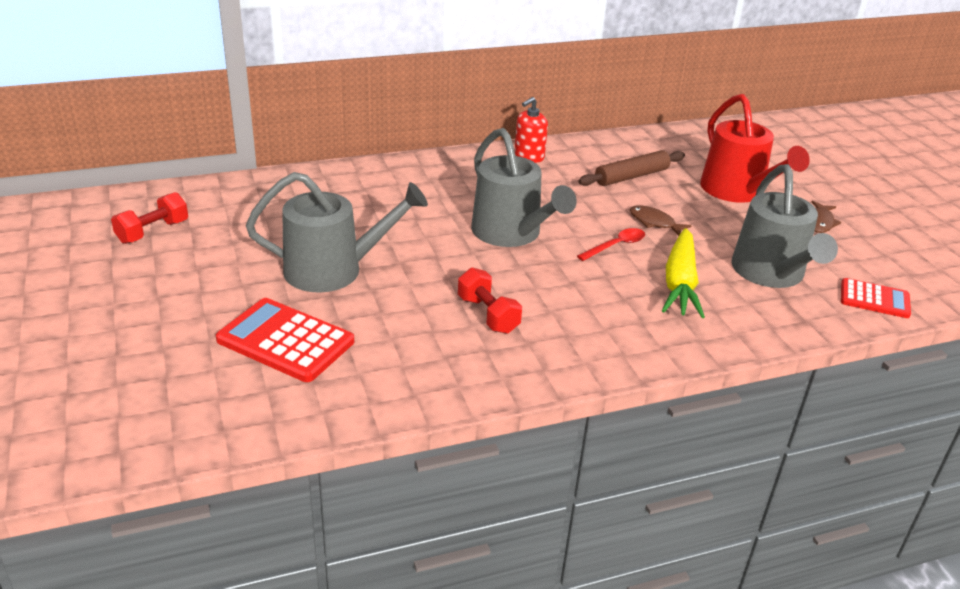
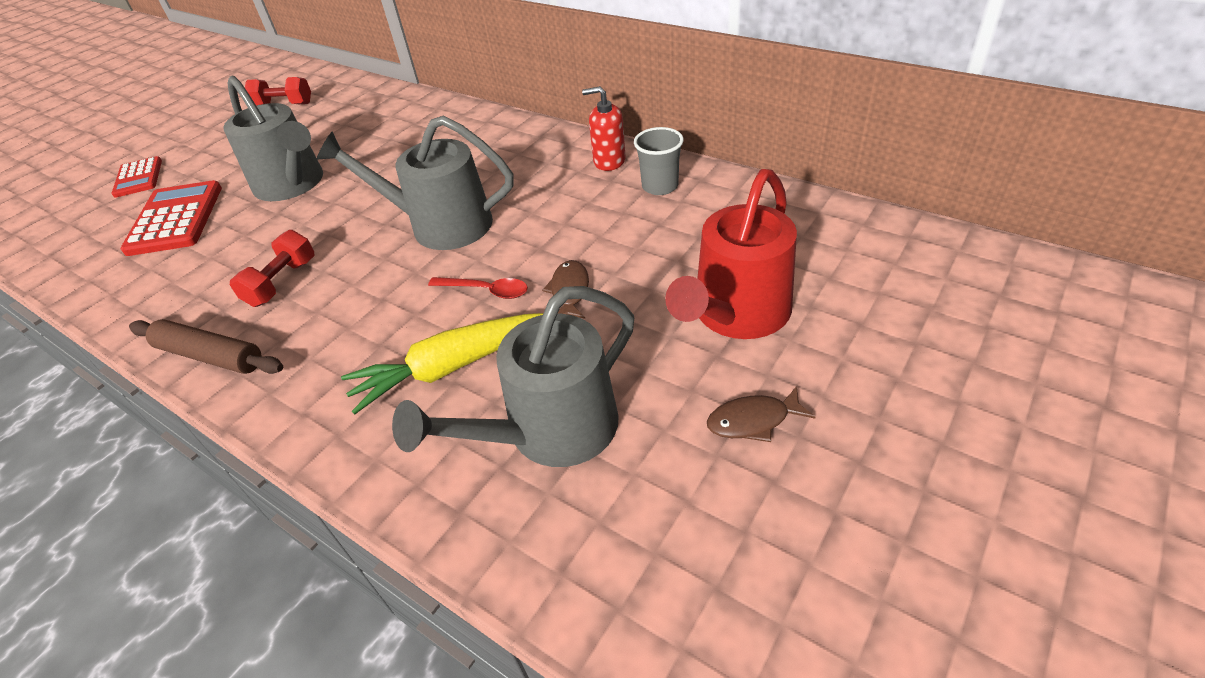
camera: 60 degrees right, 10 degrees up
(511, 233) = (441, 225): grey watering can -> grey watering can turned 75 degrees clockwise
(586, 156) = (660, 186): none -> grey cup
(631, 176) = (657, 230): brown rolling pin -> brown rolling pin (210, 355)
(874, 299) = (588, 568): red calculator -> red calculator (138, 178)

